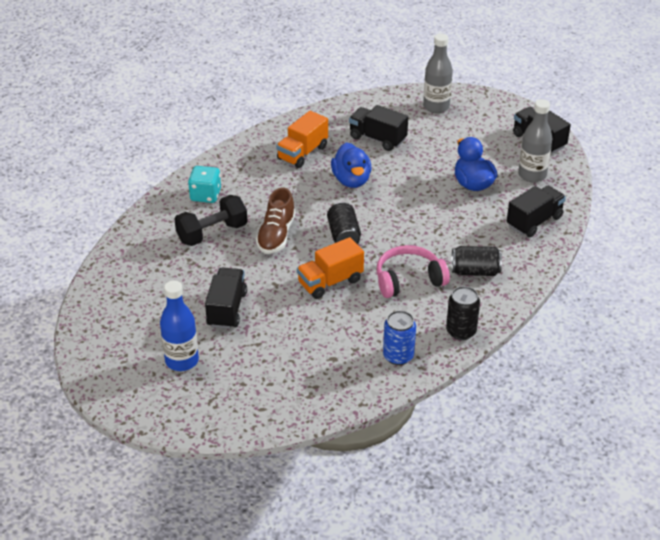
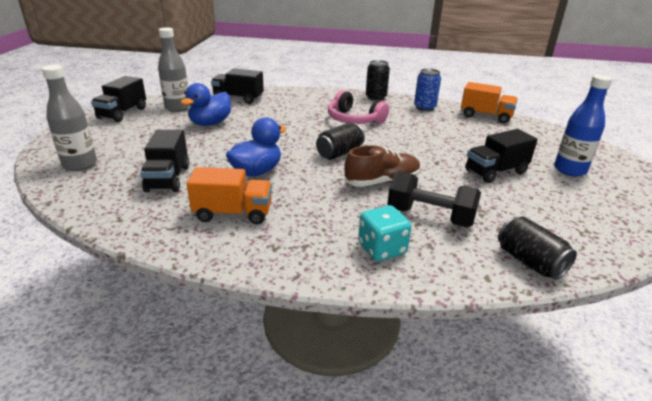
camera: 125 degrees left, 10 degrees down
(330, 282) = (399, 143): orange truck -> orange truck (485, 116)
(475, 271) = (315, 104): black can -> black can (529, 261)

